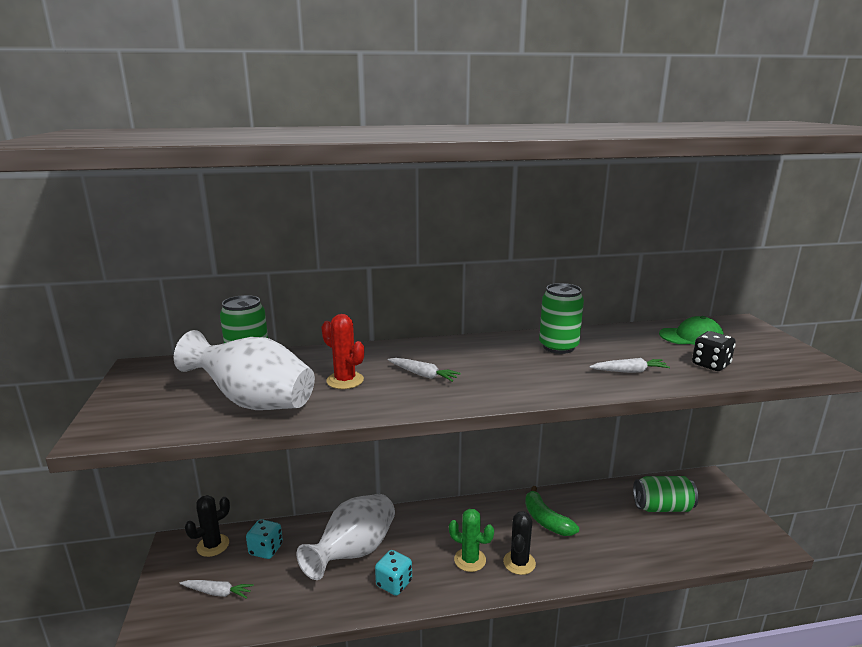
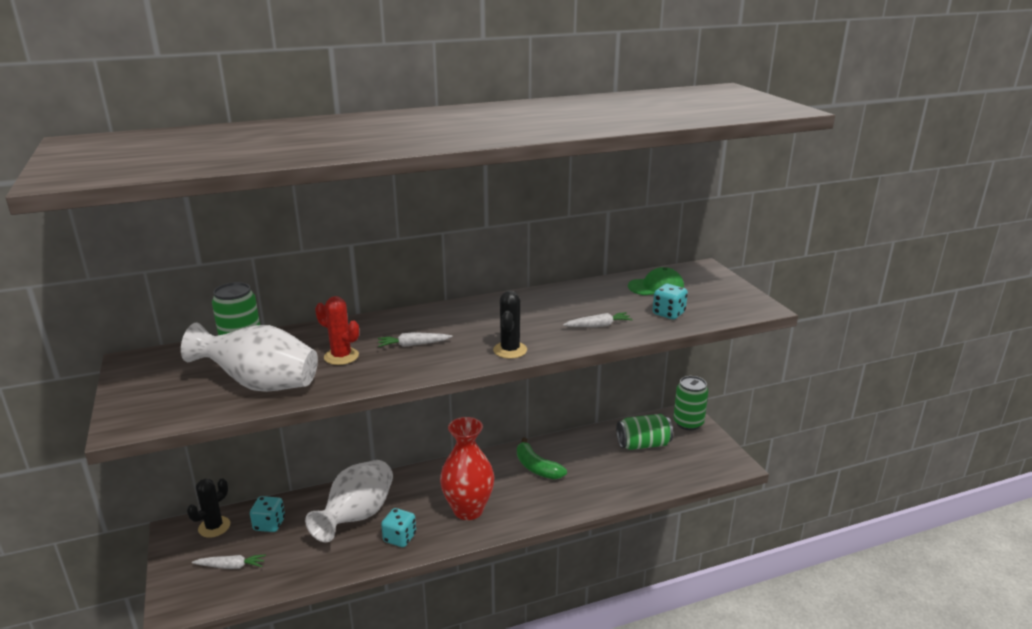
camera: 10 degrees left, 5 degrees up
(423, 375) = (413, 345): white carrot -> white carrot turned 150 degrees clockwise
(470, 560) = (468, 510): green cactus -> red vase
(519, 563) = (513, 507): black cactus -> black cactus (510, 350)
(558, 347) = (536, 306): green can -> green can (688, 423)
(710, 365) = (668, 313): black dice -> turquoise dice

